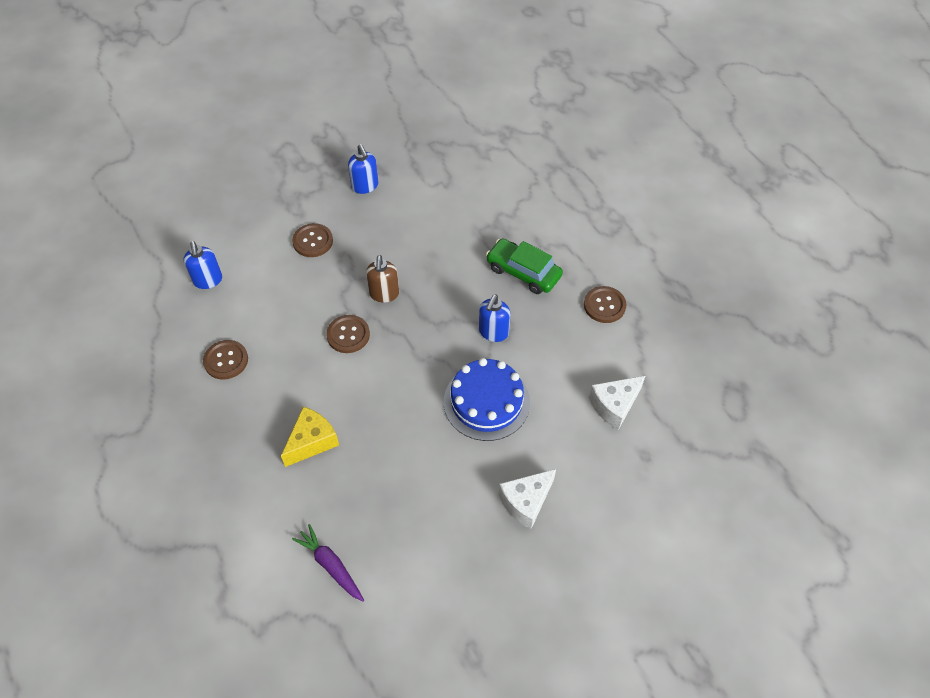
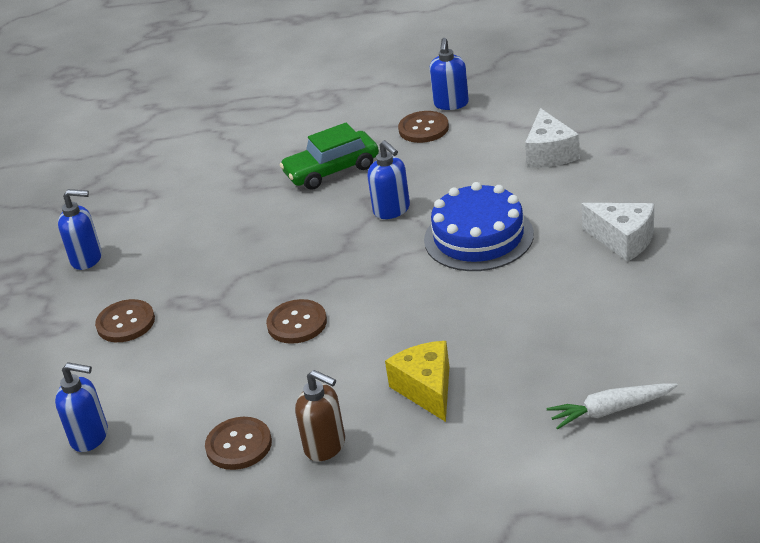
camera: 55 degrees left, 20 degrees down
(331, 566) = (611, 410): purple carrot -> white carrot
(384, 294) = (264, 280): brown soap dispenser -> brown soap dispenser (325, 446)
(526, 502) = (623, 240): white cheese -> white cheese turned 45 degrees counterclockwise
(647, 308) = (451, 104): none -> blue soap dispenser

